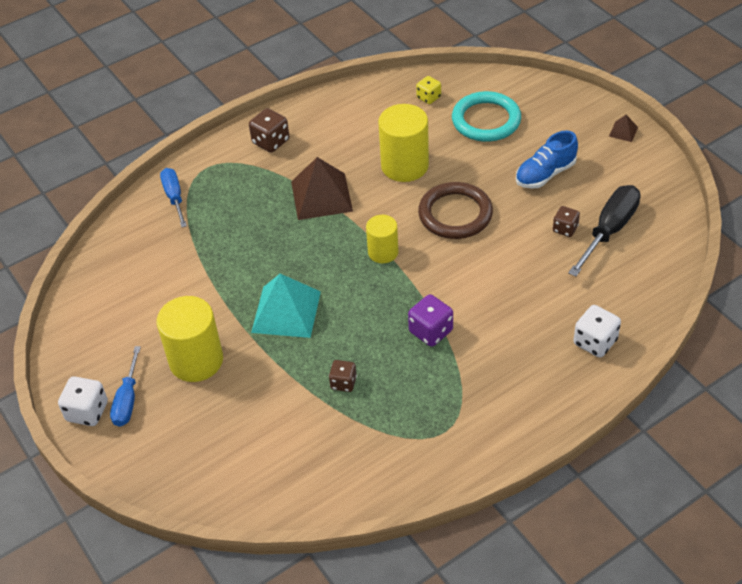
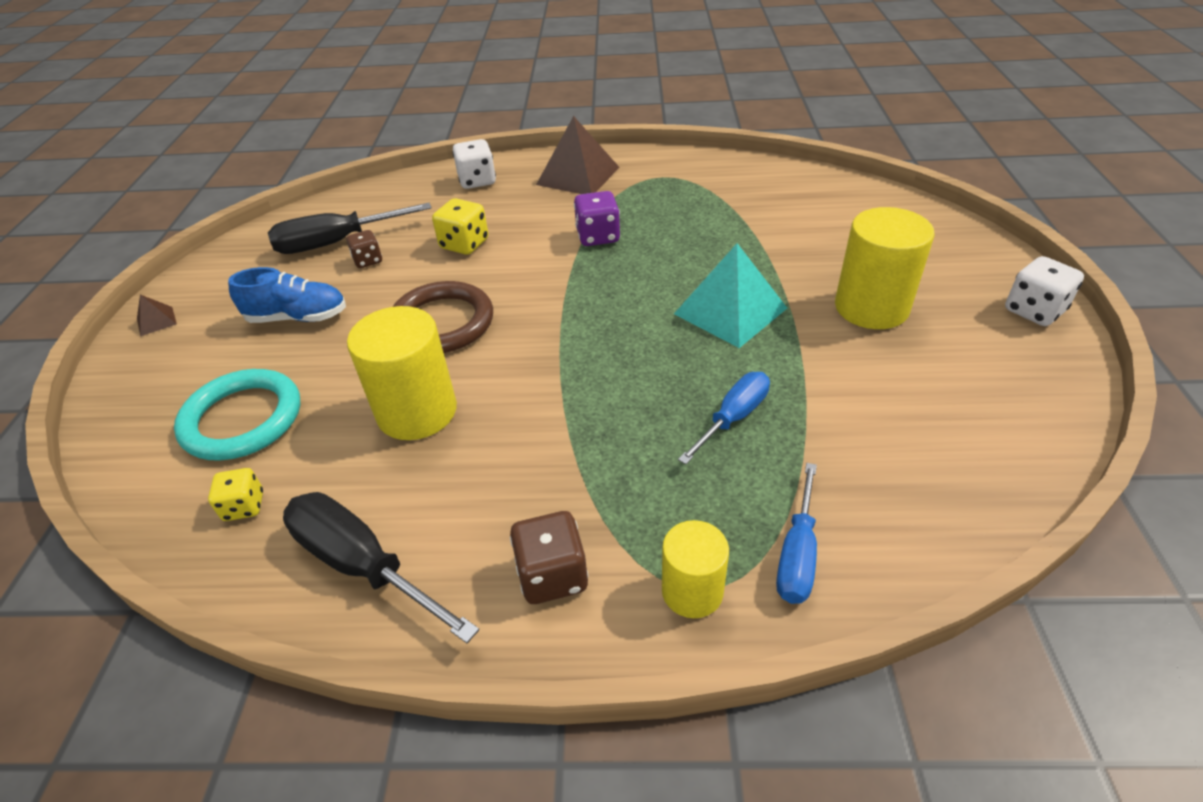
camera: 145 degrees left, 5 degrees down
(127, 399) = (975, 303): blue screwdriver -> blue screwdriver (733, 418)
(321, 196) = (565, 427): brown pyramid -> brown pyramid (578, 176)
(343, 383) = (719, 232): brown dice -> none
(350, 107) = (364, 566): none -> black screwdriver
(383, 252) = (564, 321): yellow cylinder -> yellow cylinder (692, 591)
(518, 275) = (464, 244): none -> yellow dice

